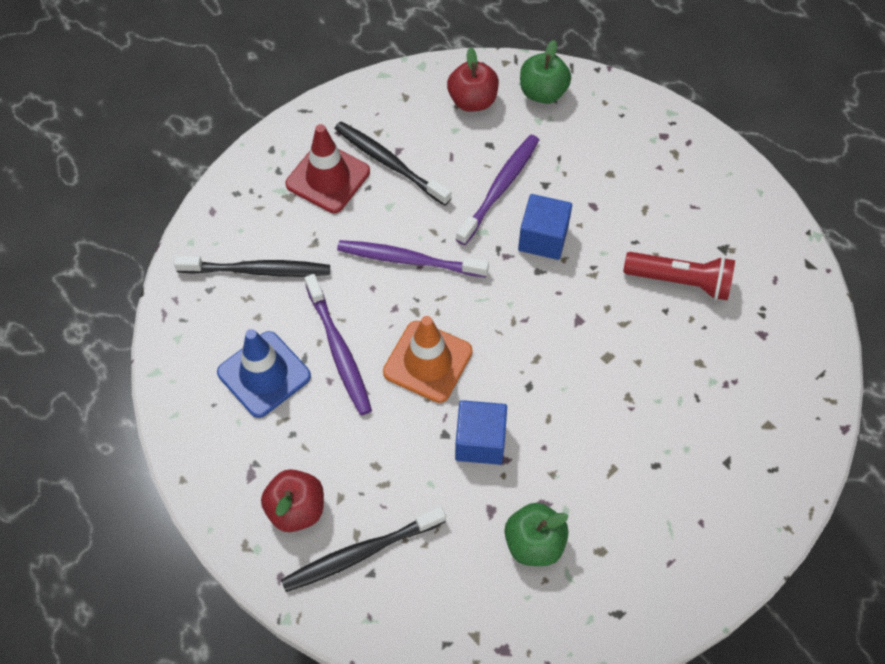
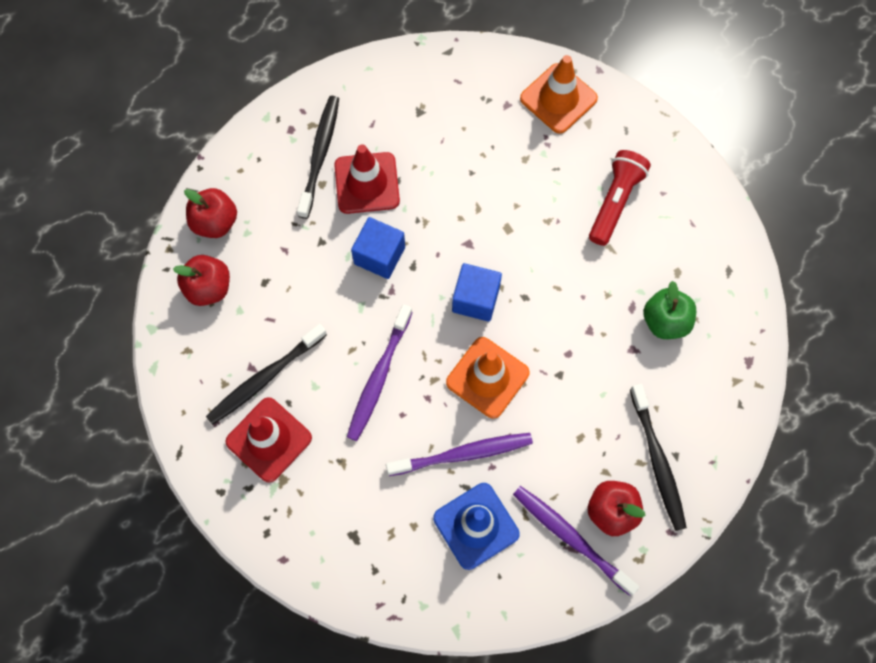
camera: 80 degrees left, 10 degrees up
(258, 271) = (363, 520): black toothbrush -> black toothbrush (320, 154)
(480, 441) = (570, 347): blue cube -> blue cube (475, 299)
(500, 188) = (316, 282): purple toothbrush -> purple toothbrush (570, 537)
(542, 92) = (215, 222): green apple -> red apple
(622, 213) = (367, 183): none -> red traffic cone
(680, 281) = (445, 154): red flashlight -> red flashlight (615, 202)
(789, 388) = (558, 98): none -> orange traffic cone

